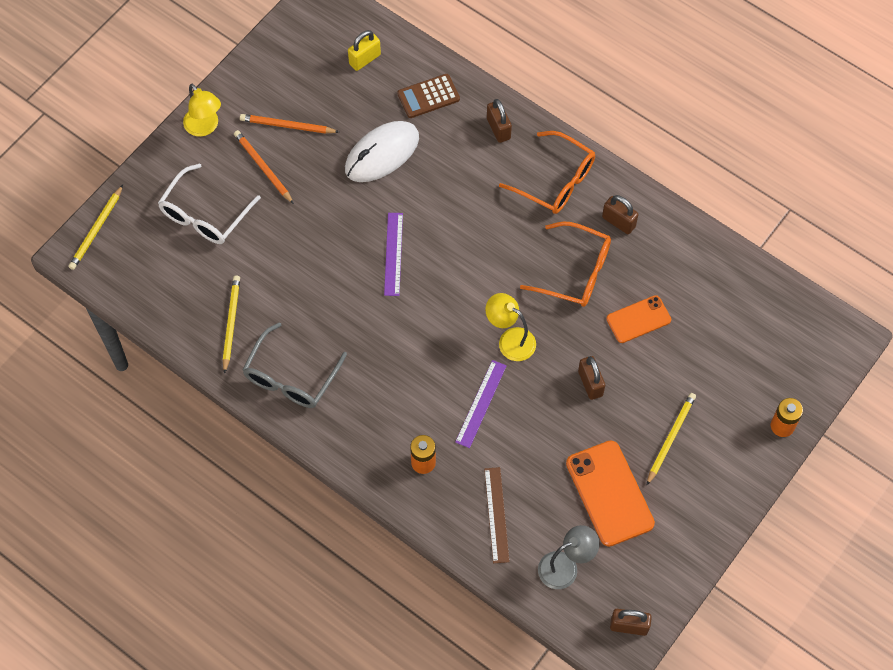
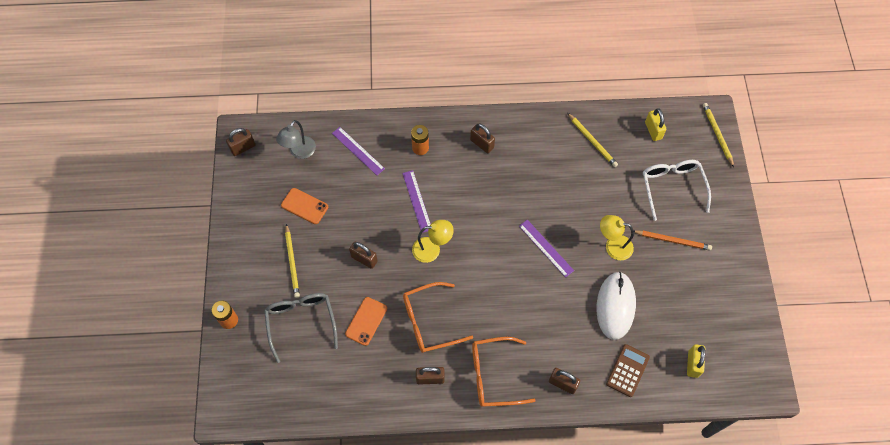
camera: 140 degrees right, 0 degrees up
(155, 285) = (653, 130): none -> yellow padlock
(205, 127) = (732, 238): yellow lamp -> yellow lamp (613, 246)
(287, 126) = (688, 278): orange pencil -> none
(291, 377) = (532, 138): grey glasses -> grey glasses (301, 322)
(351, 413) = (482, 144): none -> brown padlock
(496, 515) = (358, 151): brown ruler -> purple ruler
(610, 493) = (304, 206): orange phone -> orange phone, size x0.61

